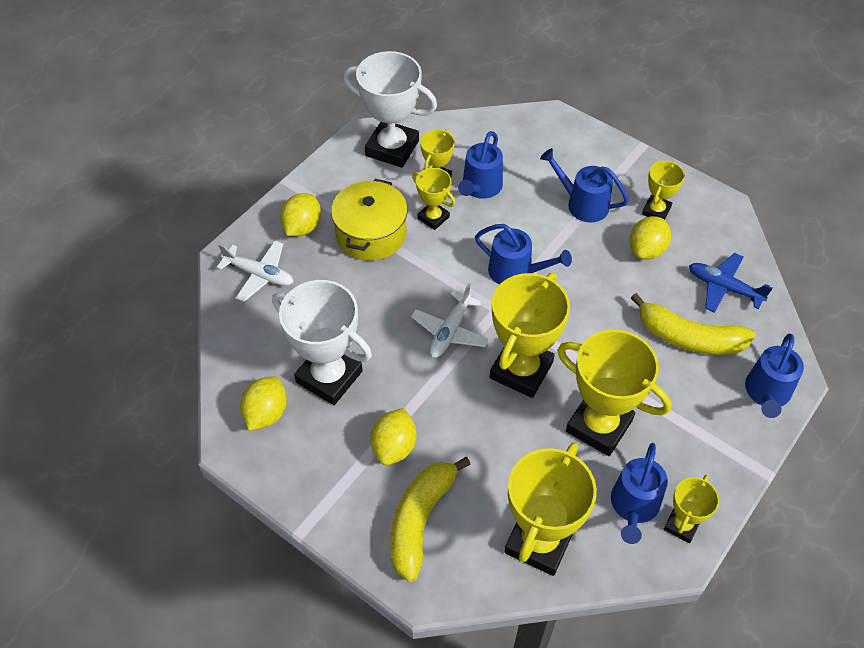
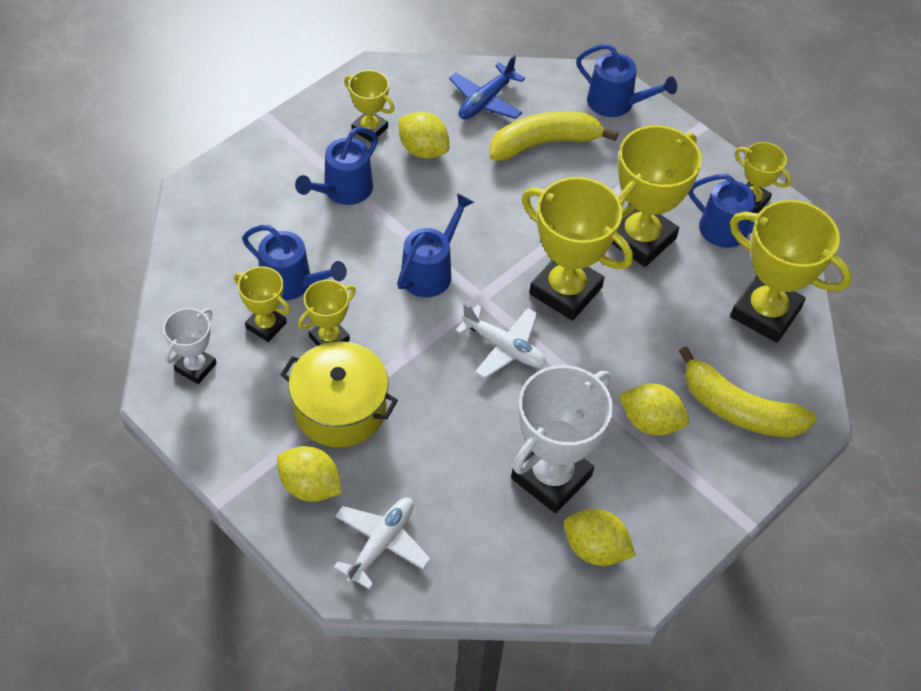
camera: 85 degrees left, 0 degrees up
(392, 148) = (195, 367): white trophy -> white trophy, size x0.53
(689, 338) = (544, 143): yellow banana -> yellow banana turned 135 degrees counterclockwise

